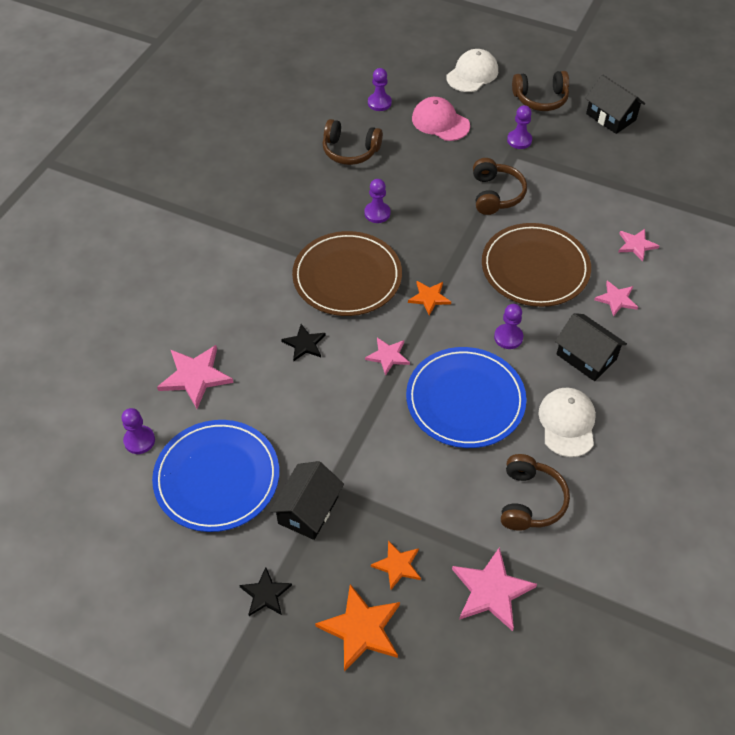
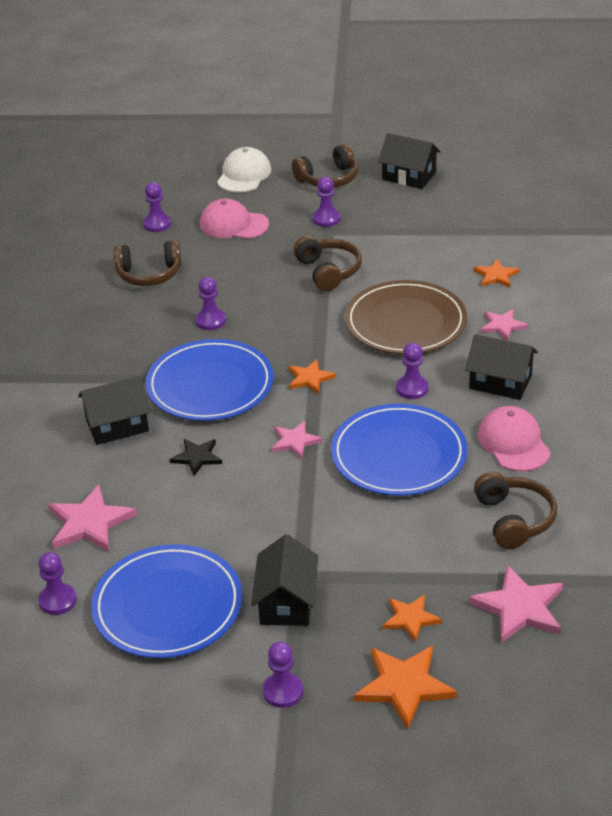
camera: 20 degrees left, 15 degrees down
(258, 291) = (117, 425): none -> black house
(265, 594) = (283, 691): black star -> purple pawn
(347, 277) = (210, 385): brown plate -> blue plate
(567, 423) = (513, 443): white cap -> pink cap
(636, 245) = (496, 276): pink star -> orange star

